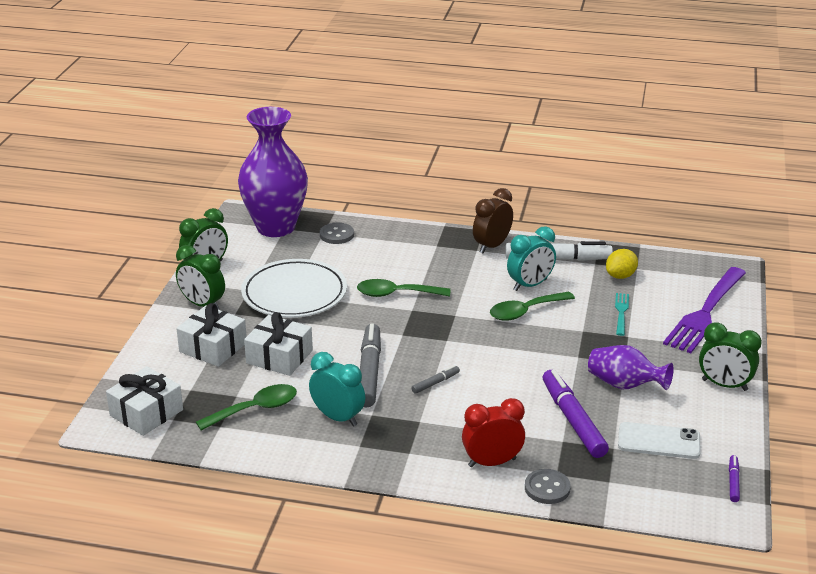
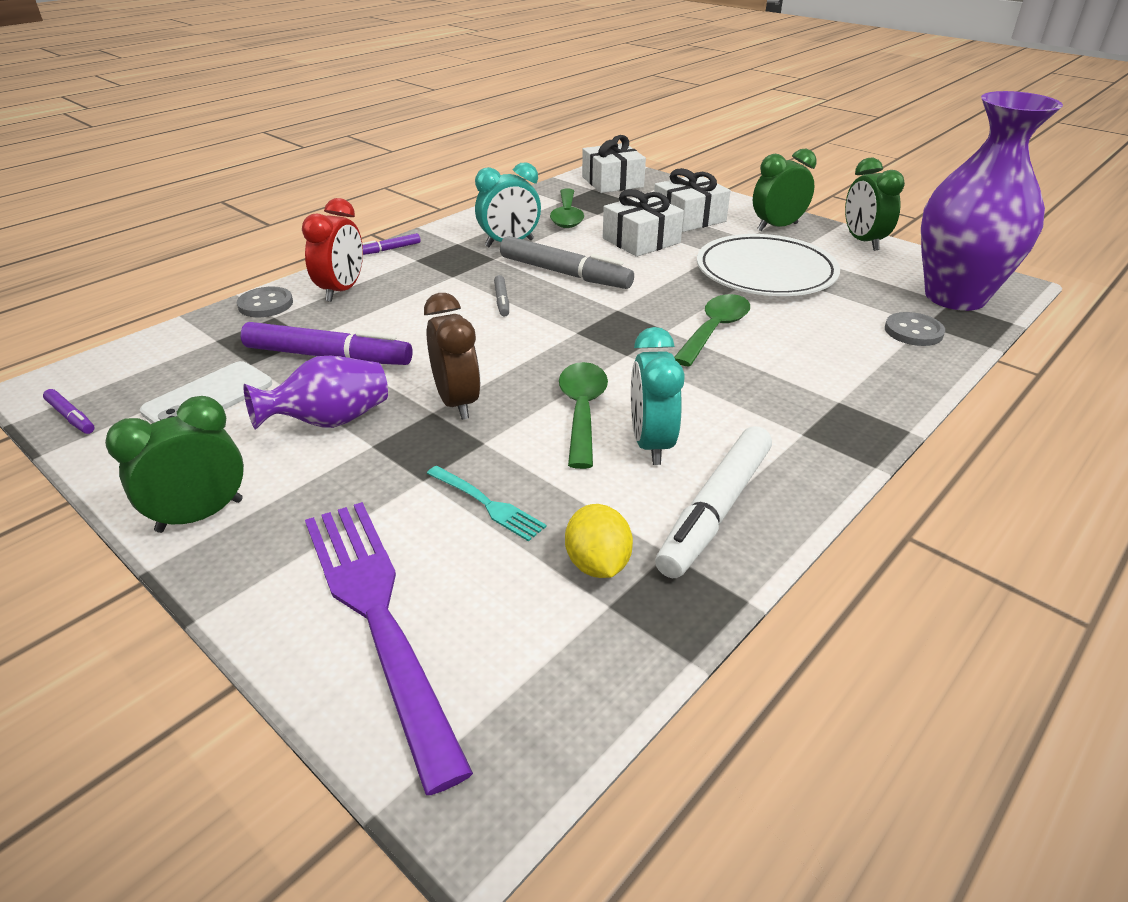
camera: 120 degrees right, 5 degrees up
(404, 476) = (389, 249): none -> purple marker
(491, 246) = (807, 453): brown clock -> brown clock (457, 402)

